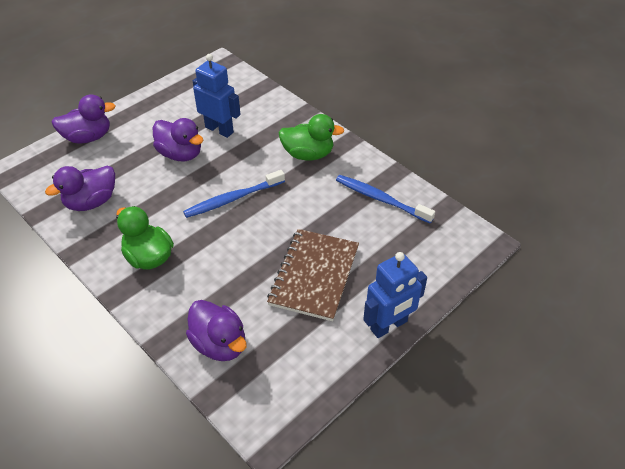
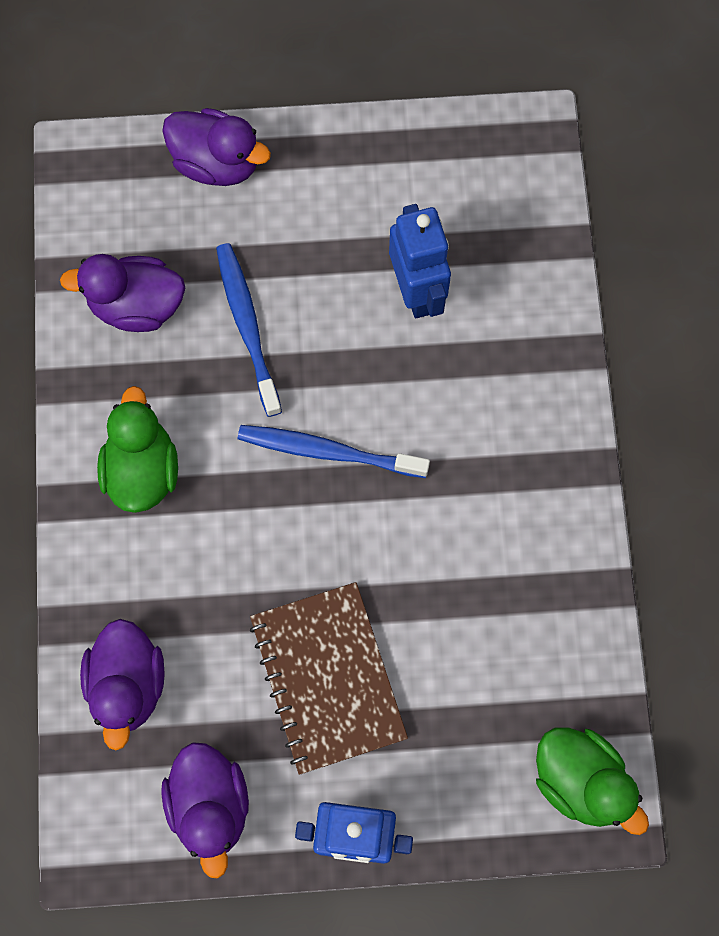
camera: 40 degrees right, 25 degrees up
(180, 154) = (322, 301): purple duck -> purple duck (210, 806)
(308, 154) = (507, 448): green duck -> green duck (580, 781)
(314, 275) = (328, 678): brown notebook -> brown notebook turned 75 degrees counterclockwise
(381, 199) = (537, 622): blue toothbrush -> blue toothbrush (247, 327)

